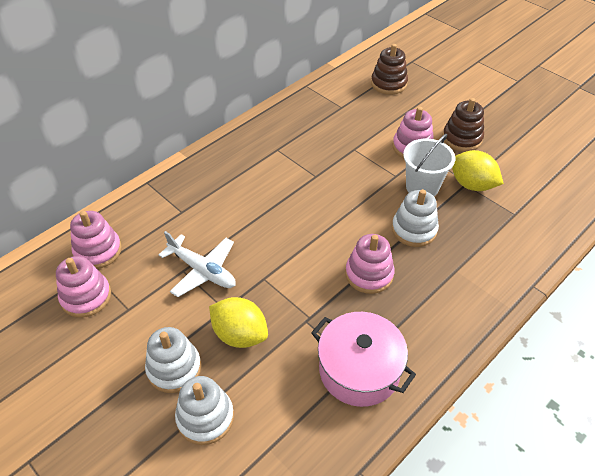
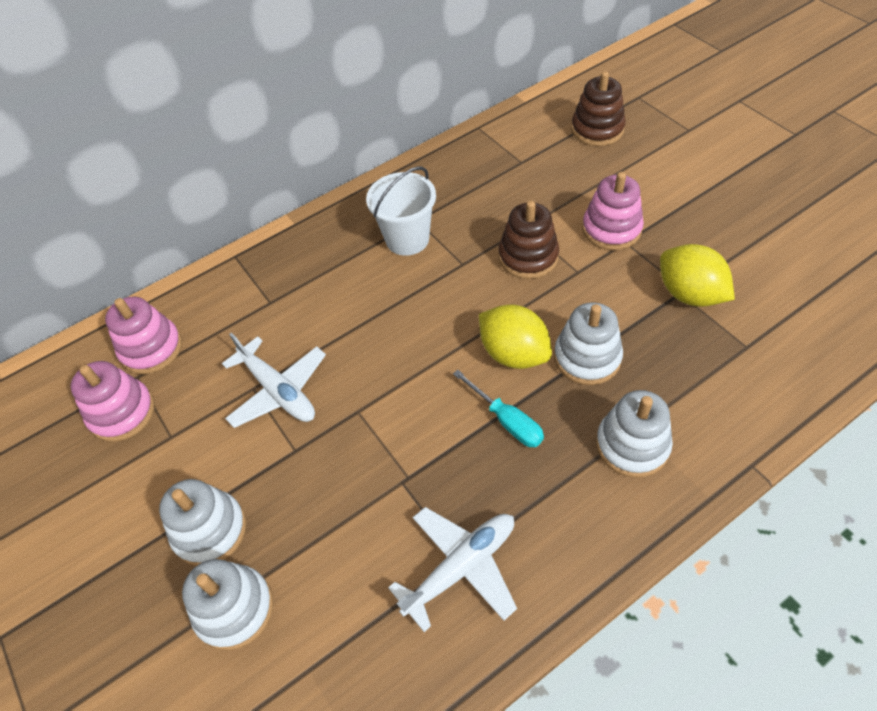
camera: 15 degrees right, 5 degrees up
(240, 334) = (307, 491): yellow lemon -> yellow lemon (514, 353)
(359, 370) = (461, 567): pink pot -> white plane
(369, 274) = (506, 420): pink stacking toy -> turquoise screwdriver
(422, 187) = (613, 292): white bucket -> white bucket (407, 239)
(455, 281) = (632, 445): none -> white stacking toy
(462, 138) = (689, 220): brown stacking toy -> brown stacking toy (528, 257)

